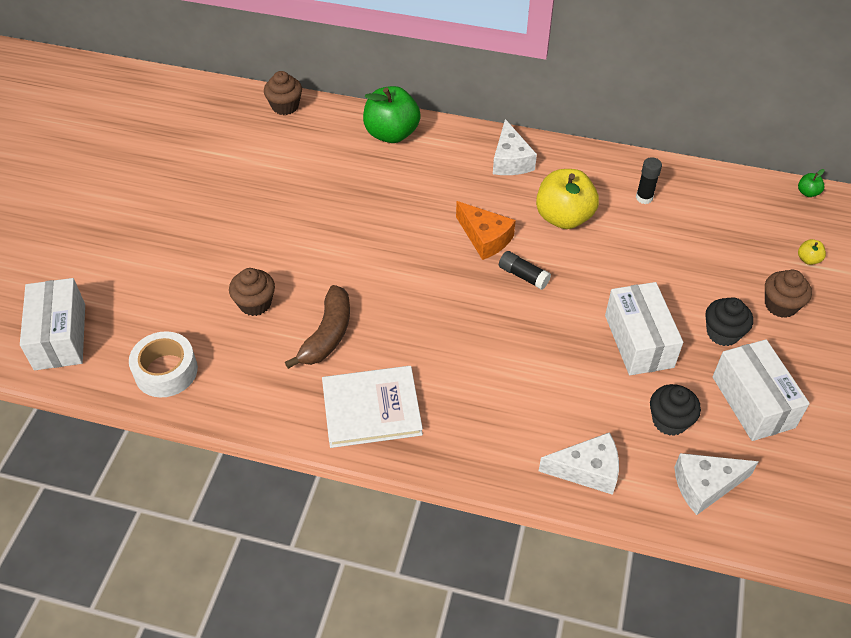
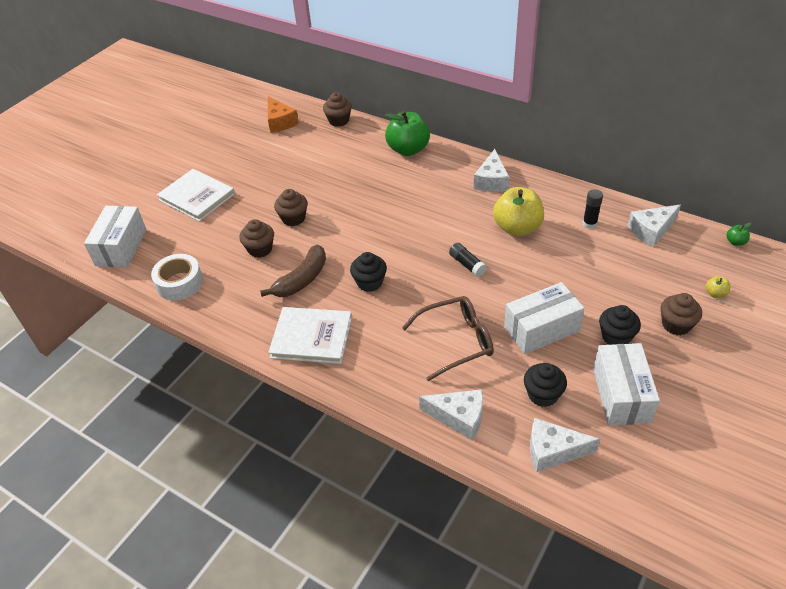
camera: 20 degrees right, 5 degrees down
(136, 245) = (197, 197): none -> white book
(281, 253) = (293, 218): none -> brown cupcake
(414, 322) = (369, 282): none -> black cupcake
(485, 238) = (448, 233): orange cheese -> orange cheese (280, 122)
(548, 376) = (456, 341): none -> brown glasses
(639, 341) = (541, 329): white box -> white box turned 60 degrees clockwise
(714, 194) = (651, 230): none -> white cheese

